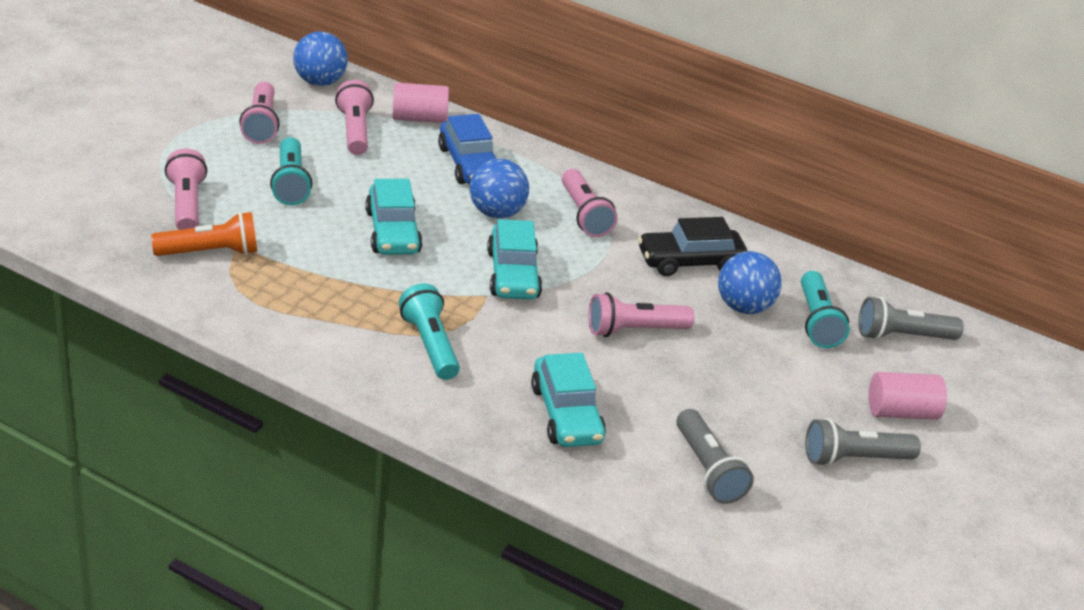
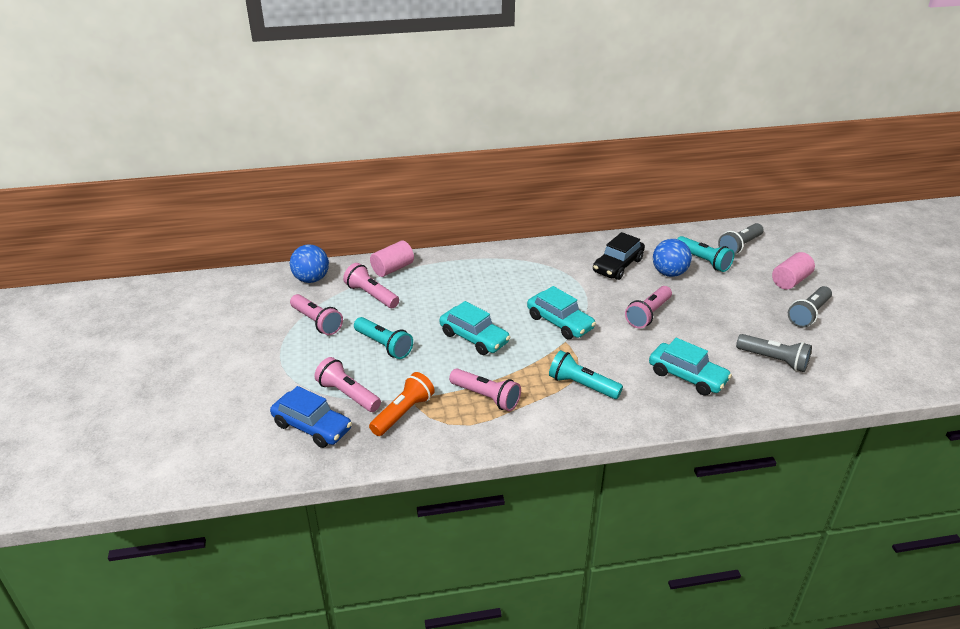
camera: 35 degrees left, 0 degrees up
(469, 164) = (454, 278): blue car -> blue car (312, 427)
(496, 213) = (504, 296): blue ball -> none
(584, 215) = (542, 271): pink flashlight -> pink flashlight (486, 397)

